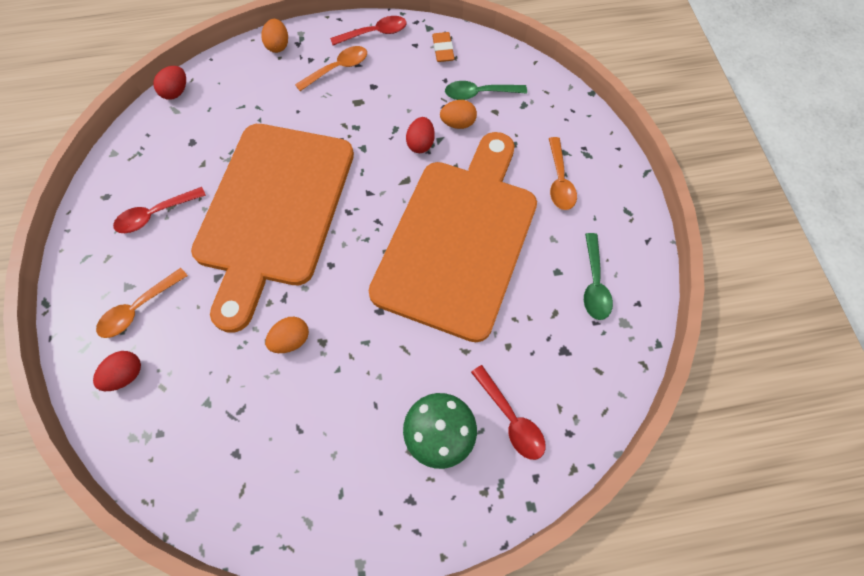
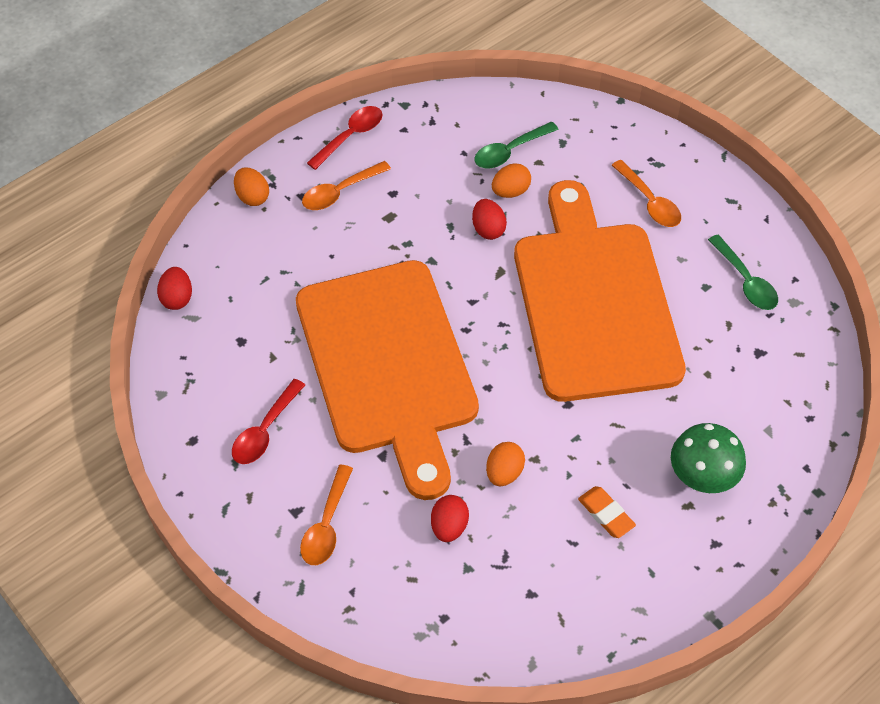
camera: 30 degrees left, 10 degrees down
(126, 375) = (366, 588): red egg -> red egg (449, 526)
(338, 69) = (340, 192): orange spoon -> orange spoon turned 150 degrees counterclockwise
(443, 50) = (438, 122): orange eraser -> orange eraser (606, 514)
(511, 419) = (753, 432): red spoon -> none

